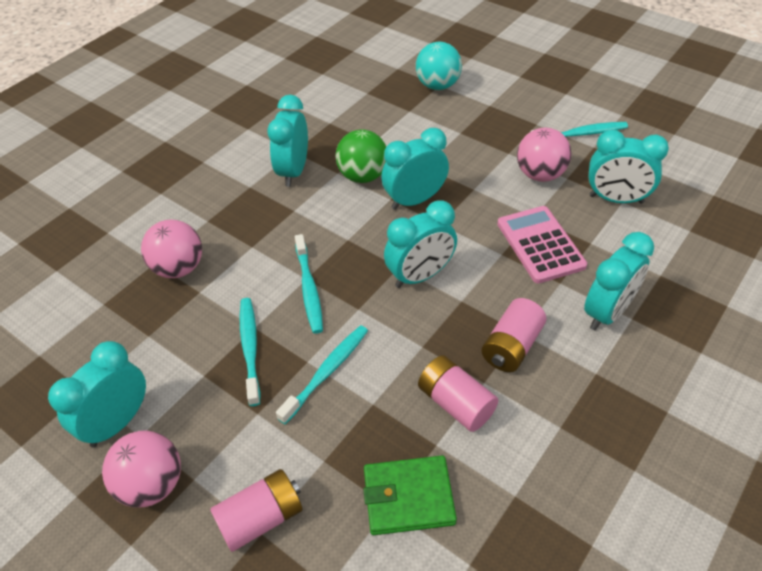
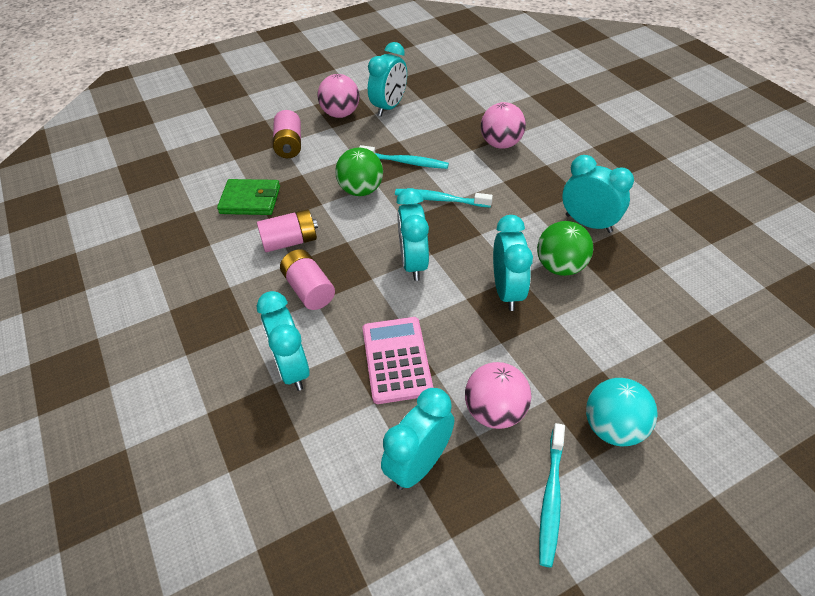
camera: 115 degrees right, 0 degrees up
(117, 422) = (389, 107): turquoise clock -> turquoise clock turned 60 degrees clockwise
(327, 372) = (361, 190): turquoise toothbrush -> green ball
(408, 497) = (250, 200): green wallet -> green wallet turned 75 degrees clockwise
(438, 85) = (711, 387): turquoise ball -> turquoise ball (613, 428)
(540, 245) = (396, 360): pink calculator -> pink calculator turned 105 degrees counterclockwise

